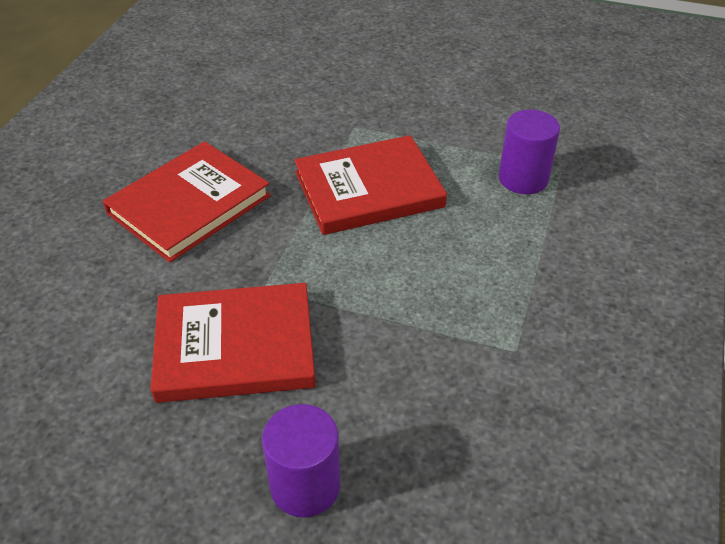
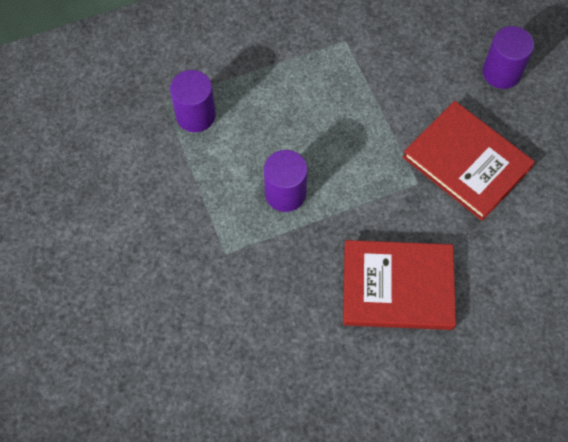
camera: 130 degrees left, 20 degrees up
(368, 189) = (285, 193): red book -> purple cylinder

